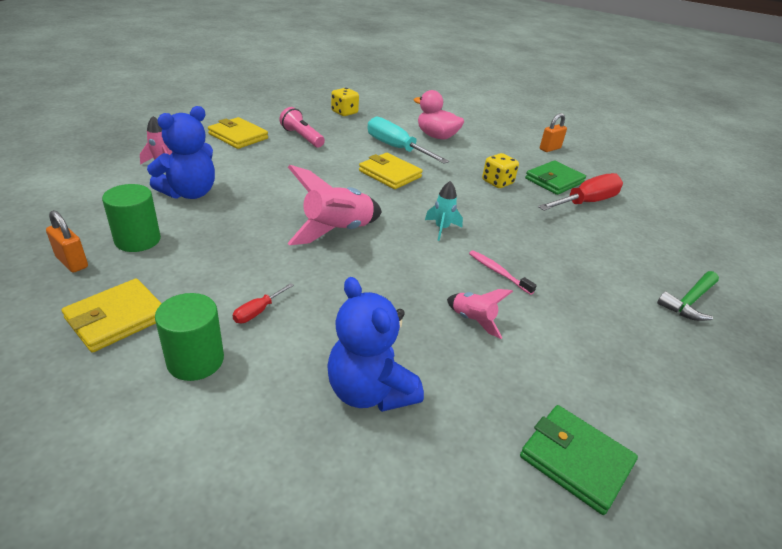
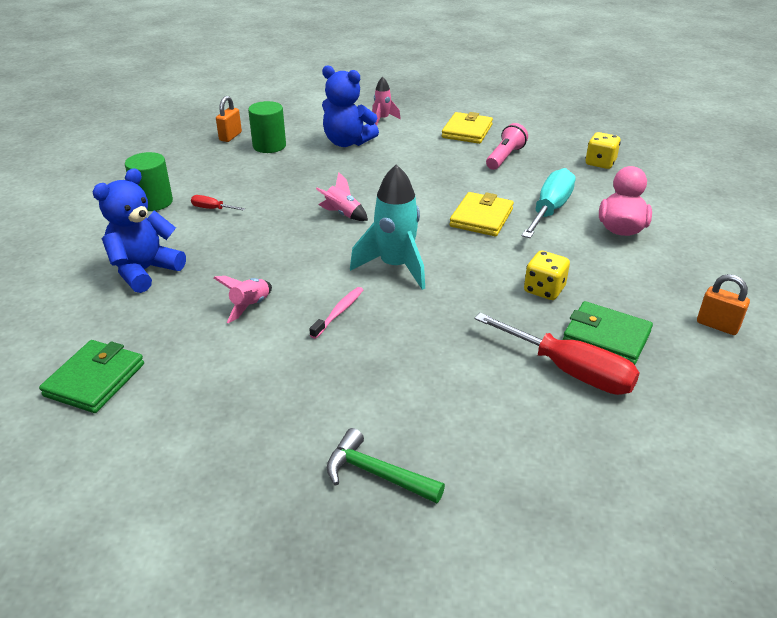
camera: 75 degrees right, 0 degrees up
(117, 318) = (182, 167): yellow wallet -> none
(337, 231) = (342, 214): pink rocket -> pink rocket, size x0.54
(441, 229) = (395, 267): turquoise rocket -> turquoise rocket, size x1.86

